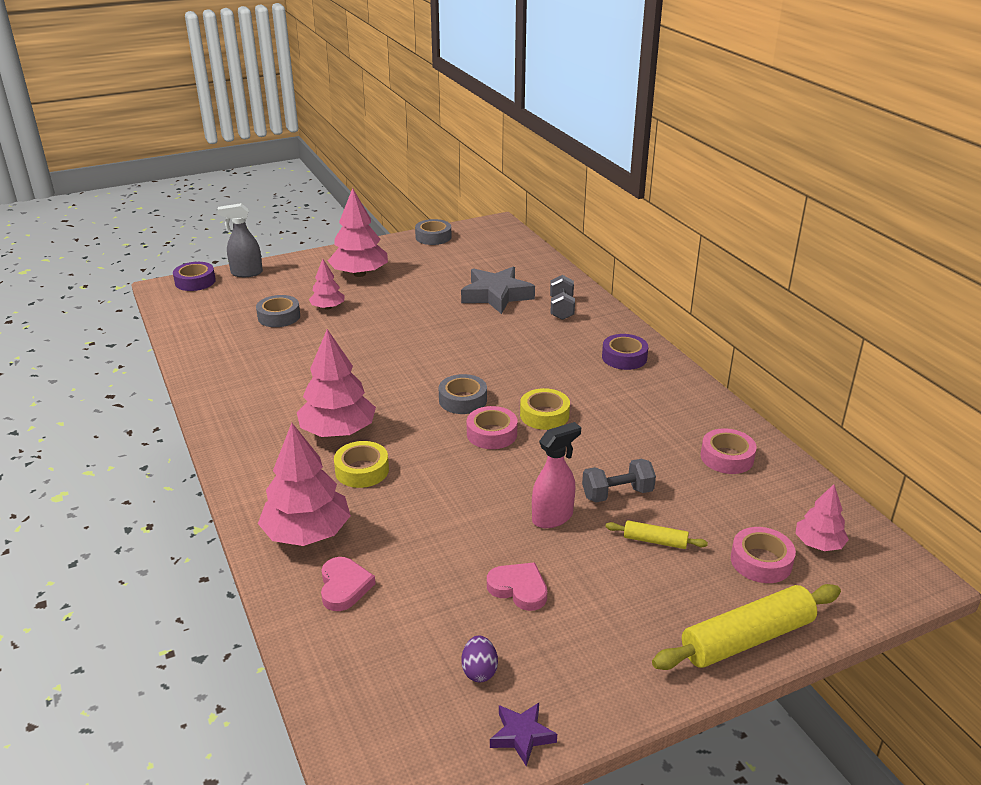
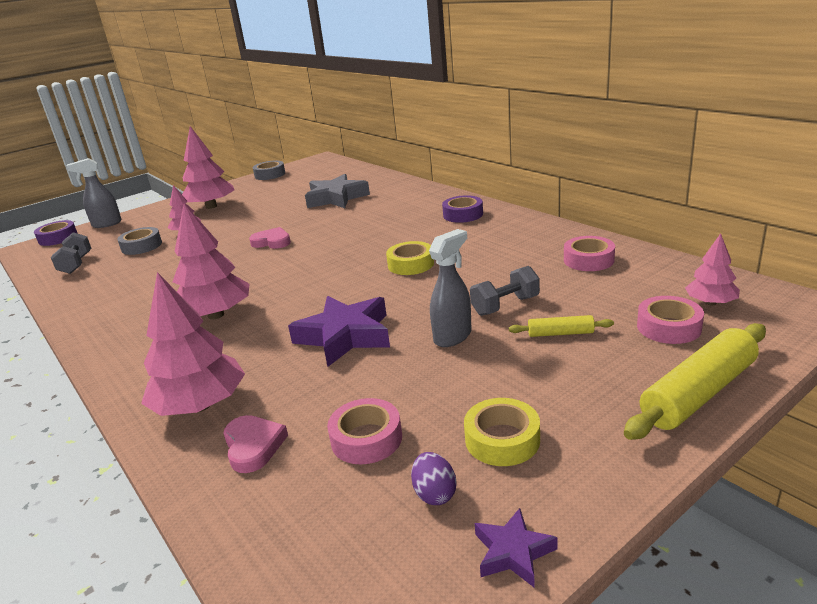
camera: 10 degrees left, 5 degrees down
(362, 470) = (247, 340): yellow tape -> yellow tape (502, 440)
(453, 490) = (345, 336): none -> purple star
(463, 400) = (331, 269): grey tape -> none
(492, 434) = (367, 287): pink tape -> pink tape (366, 439)
(519, 589) = (445, 403): pink heart -> pink heart (272, 242)
(553, 517) = (453, 336): pink spray bottle -> grey spray bottle
(561, 308) = (395, 196): grey dumbbell -> grey dumbbell (76, 264)

